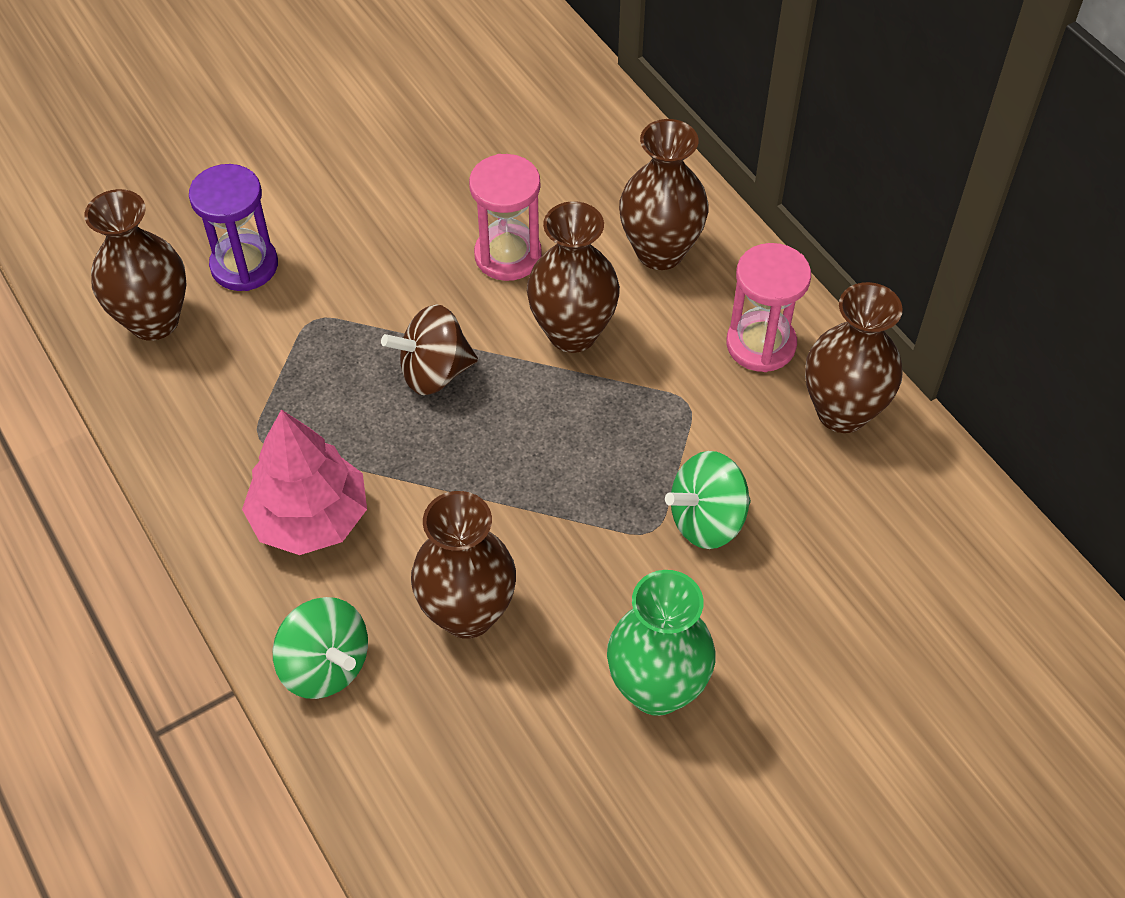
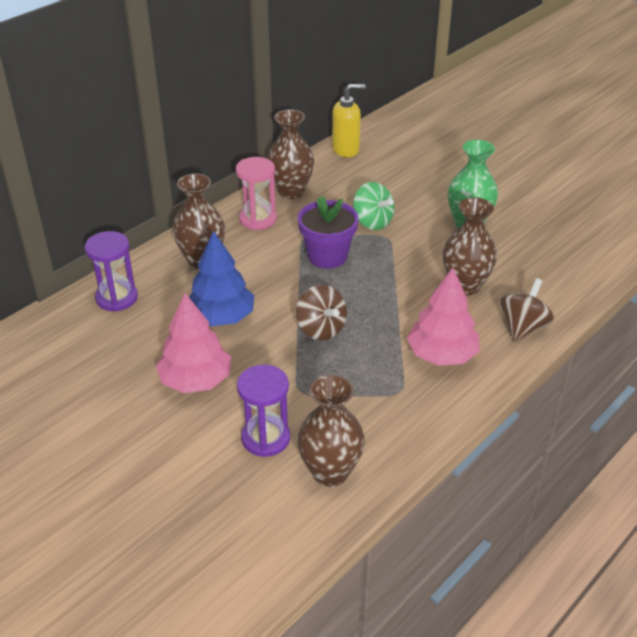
camera: 105 degrees left, 15 degrees down
(325, 665) = (523, 327): green spinning top -> brown spinning top
(384, 209) = (196, 380): none -> pink tree
(508, 255) = (221, 317): pink hourglass -> blue tree
(572, 333) = (272, 282): brown vase -> none
(596, 143) = (117, 298): none -> purple hourglass
(620, 423) = (327, 256): none -> purple flower pot
(989, 543) = (346, 149): none -> yellow soap dispenser

